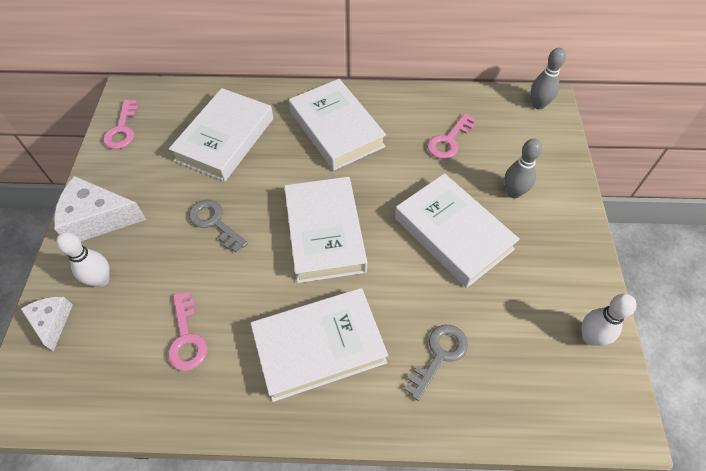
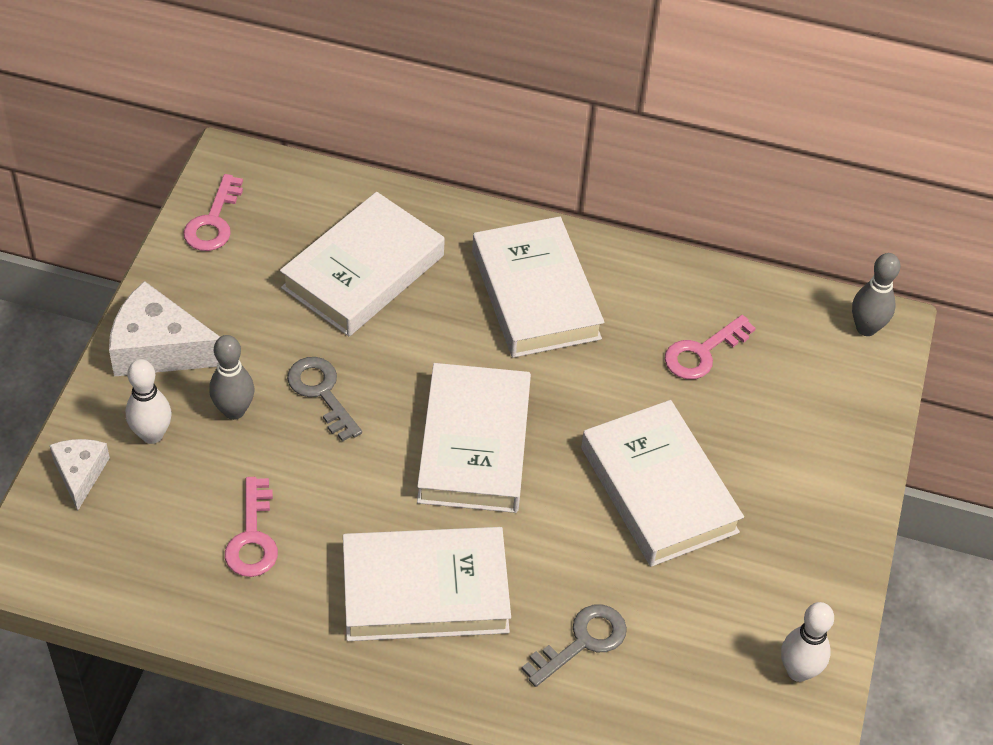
camera: 10 degrees right, 5 degrees down
(513, 192) = (771, 453): grey bowling pin -> grey bowling pin (234, 410)

